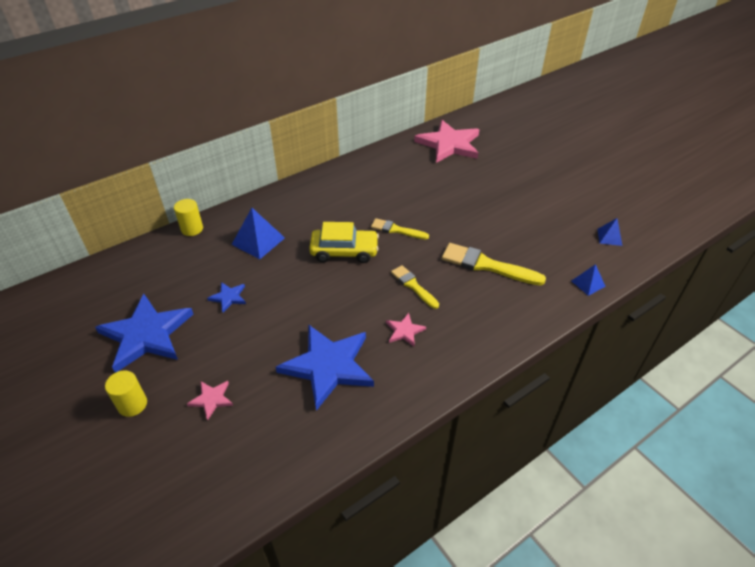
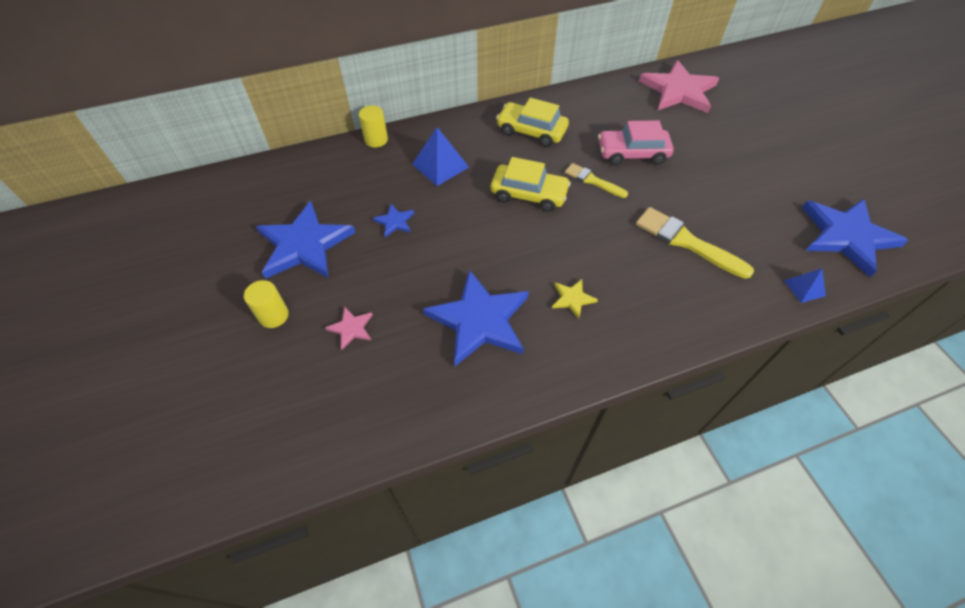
camera: 15 degrees right, 10 degrees up
(333, 198) = (531, 131): none -> yellow car
(404, 331) = (572, 299): pink star -> yellow star
(413, 286) = (595, 249): yellow brush -> none
(424, 202) = (632, 153): none -> pink car
(609, 237) = (847, 236): blue pyramid -> blue star

